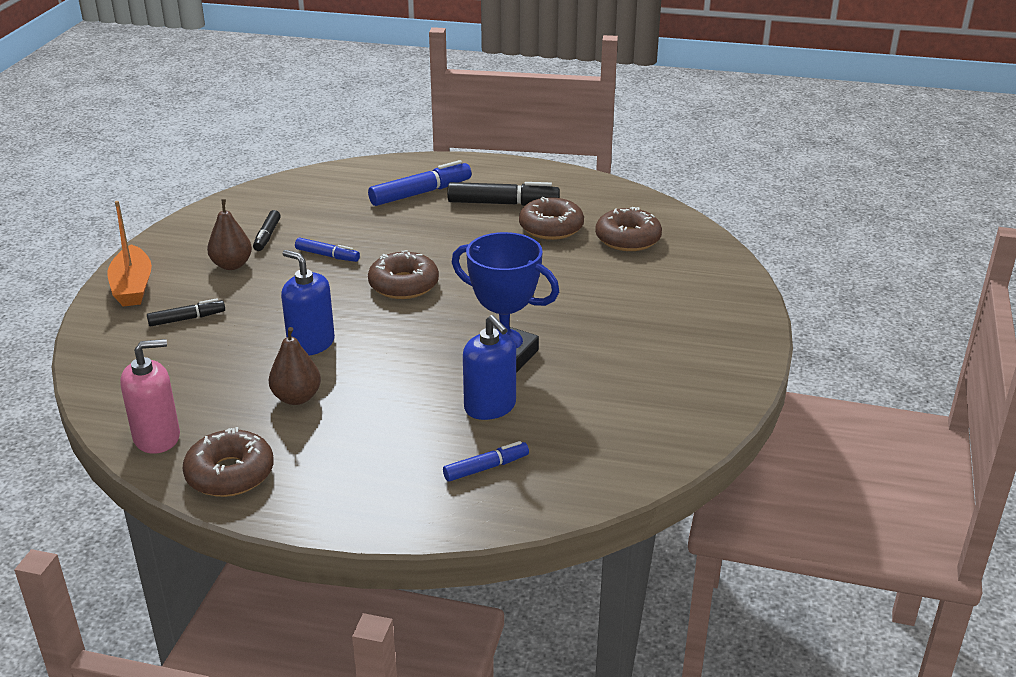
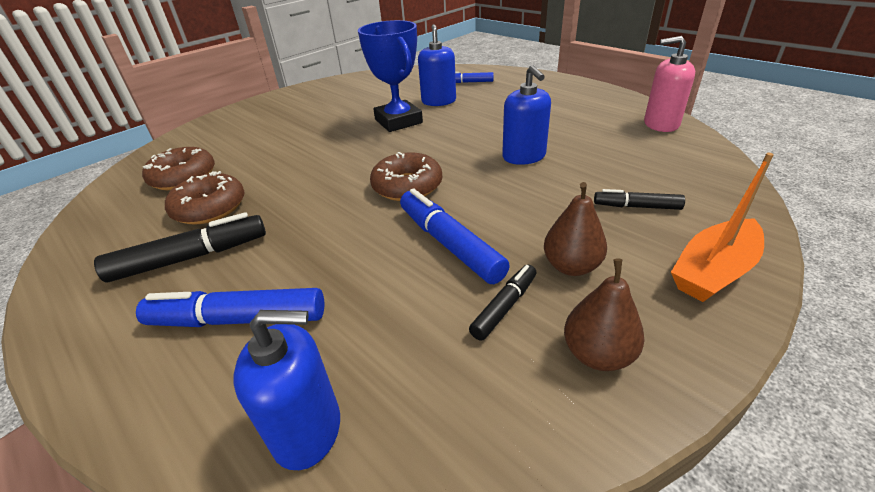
camera: 145 degrees left, 5 degrees up
(132, 287) = (713, 271): orange boat -> orange boat turned 150 degrees counterclockwise
(230, 474) = (610, 101): brown donut -> none
(296, 398) = (553, 126): brown pear -> brown pear (597, 354)
(327, 255) = (449, 244): blue marker -> blue marker, size x1.73
(334, 179) = (307, 430): none -> blue soap dispenser
(503, 203) = (191, 258): black marker -> black marker turned 120 degrees clockwise

